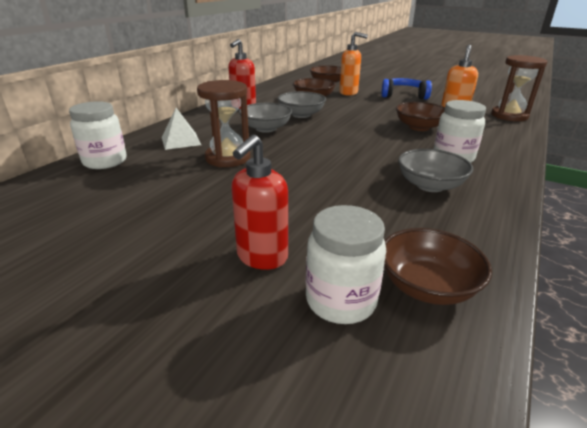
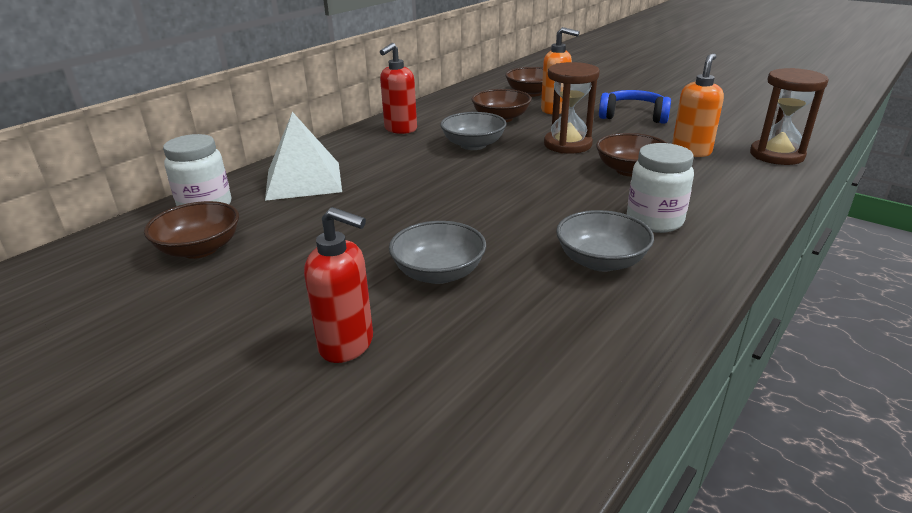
camera: 10 degrees right, 0 degrees up
(181, 141) = (303, 180): white pyramid -> white pyramid, size x1.62
(228, 158) = (353, 208): brown hourglass -> brown hourglass (567, 144)
(261, 257) = (347, 345): red soap dispenser -> red soap dispenser turned 105 degrees counterclockwise
(266, 128) = (417, 165): grey bowl -> grey bowl (438, 273)
(341, 300) = (418, 405): white jar -> none
(427, 286) = (529, 397): brown bowl -> brown bowl (200, 249)

